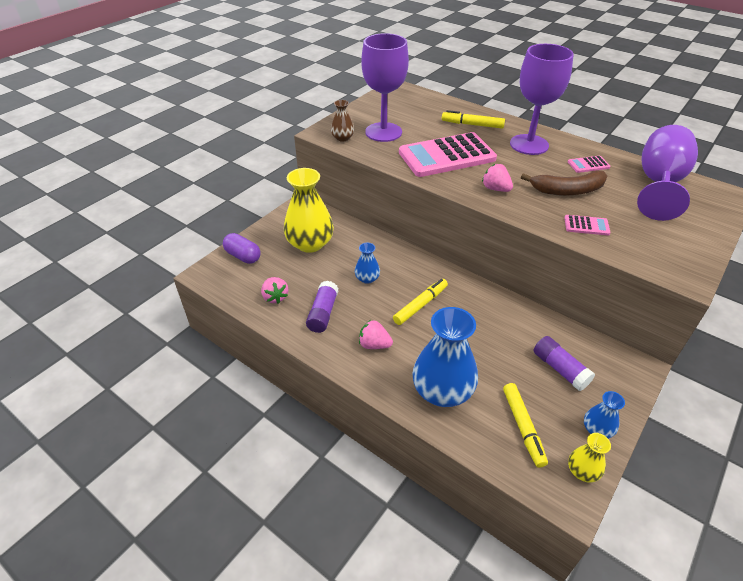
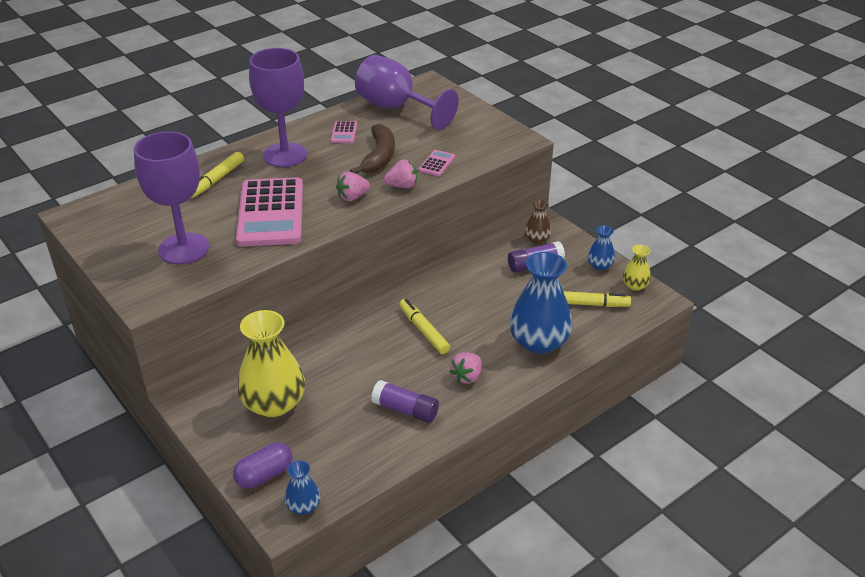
camera: 75 degrees left, 5 degrees down
(275, 297) = (360, 449): pink strawberry -> pink strawberry (402, 186)
(342, 138) = (173, 285): brown vase -> brown vase (537, 239)
(367, 278) = (364, 363): blue vase -> blue vase (303, 506)

